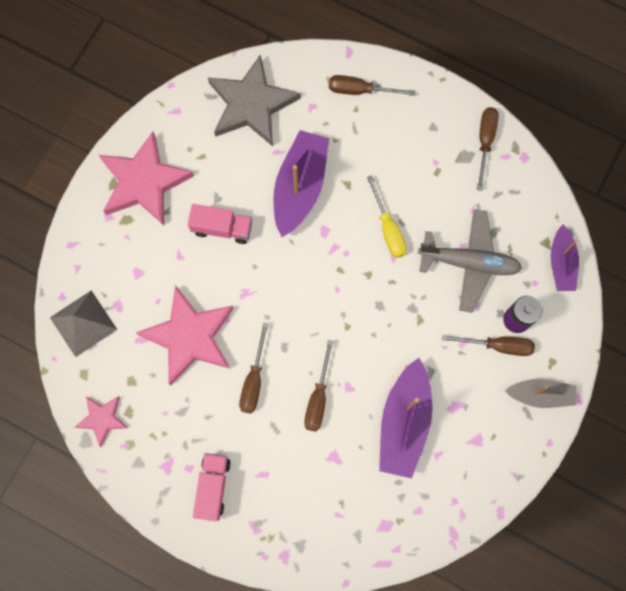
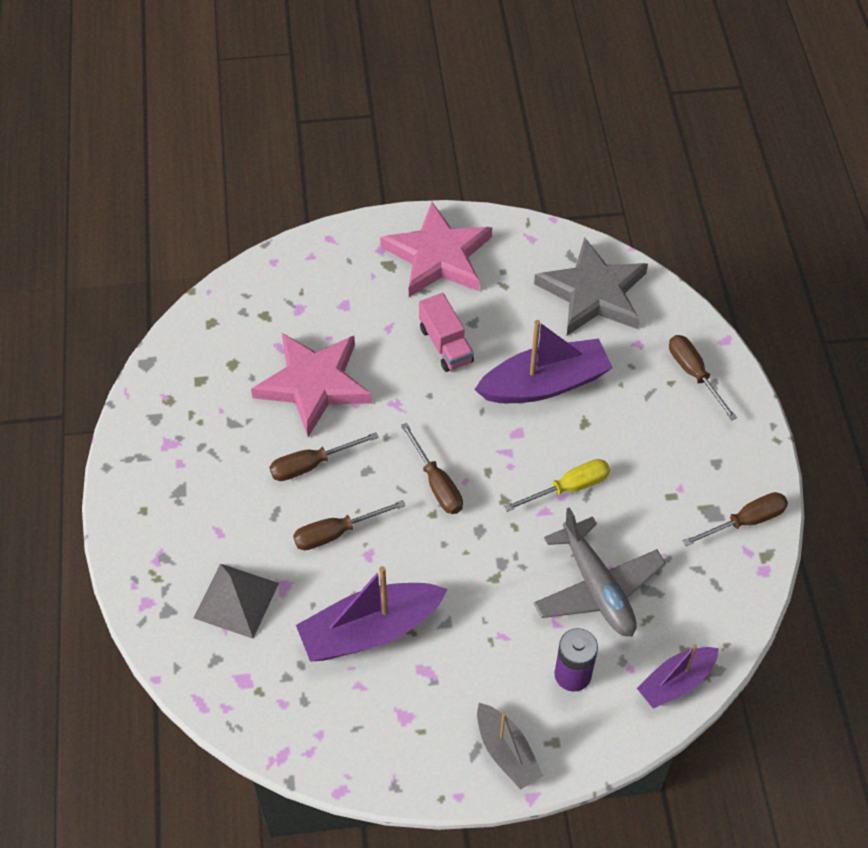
camera: 55 degrees right, 20 degrees down
(83, 323) = (260, 293): grey pyramid -> grey pyramid (236, 600)
(102, 419) = (178, 363): pink star -> none
(213, 487) = (175, 495): pink truck -> none
(388, 228) = (569, 488): yellow screwdriver -> yellow screwdriver turned 150 degrees counterclockwise
(498, 346) = (528, 673): brown screwdriver -> brown screwdriver (436, 483)

